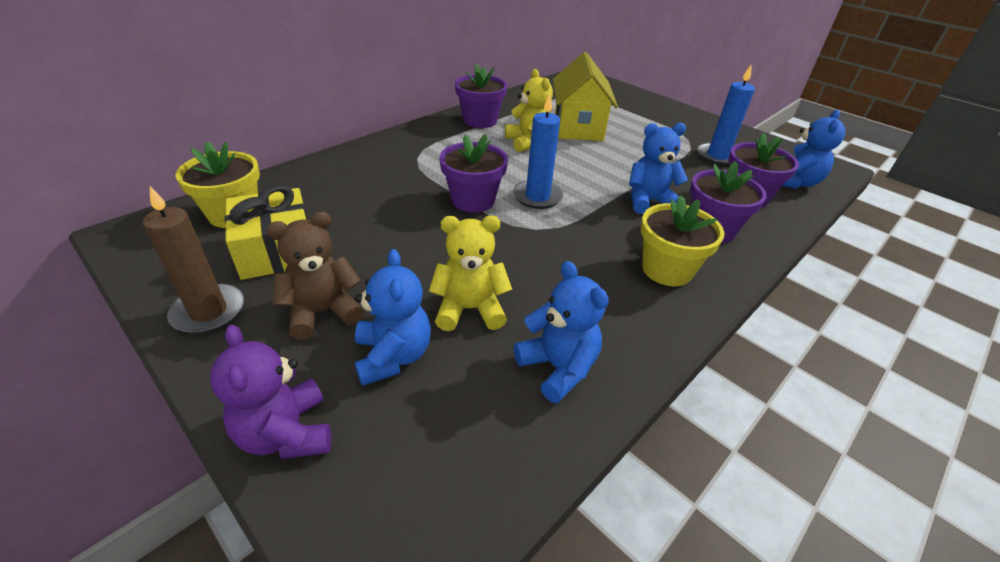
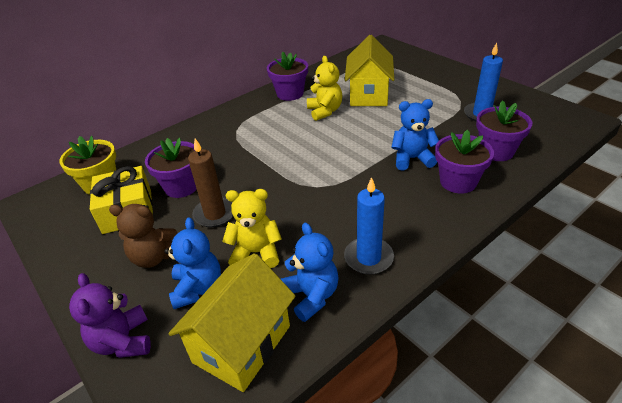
camera: 10 degrees right, 0 degrees up
(209, 312) = (80, 258): brown candle -> brown candle (215, 214)
(323, 312) = (154, 257): brown teddy bear -> brown teddy bear turned 150 degrees counterclockwise
(470, 435) = (242, 344): none -> yellow house
(473, 200) = (273, 165): purple flower pot -> purple flower pot (181, 186)
(537, 197) = (323, 159): blue candle -> blue candle (368, 258)
(667, 269) = (412, 217): yellow flower pot -> none
(794, 182) = (542, 135): blue teddy bear -> none

